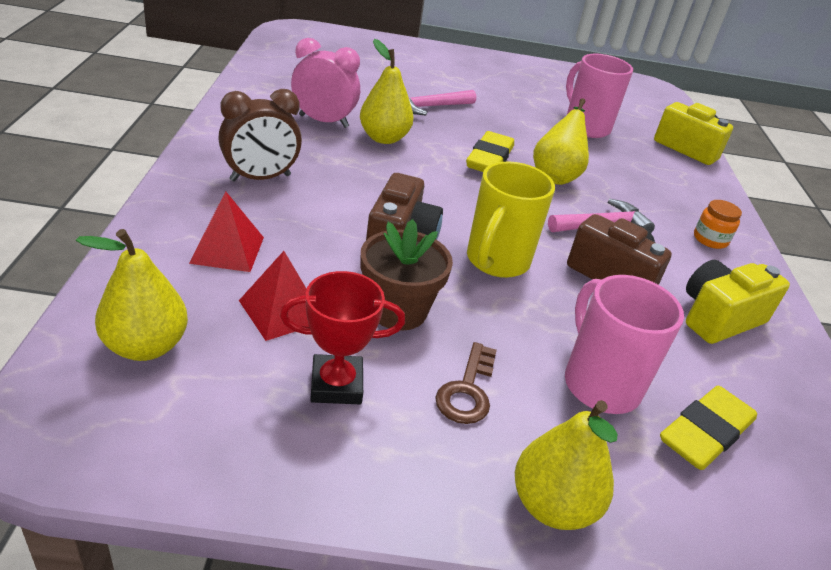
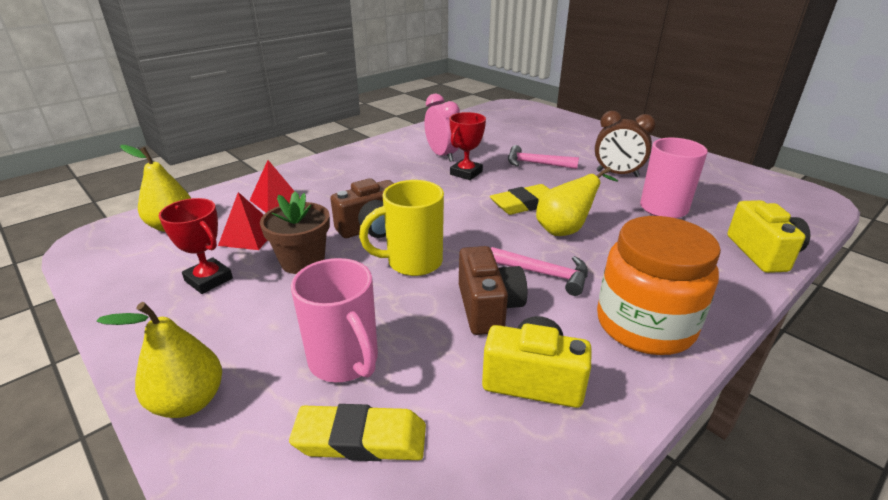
camera: 50 degrees right, 5 degrees down
(260, 178) = (352, 174): brown clock -> brown clock (617, 174)
(384, 138) = (466, 173): yellow pear -> red trophy
(467, 390) = (261, 318): brown key -> none
(599, 383) = (345, 361): pink mug -> pink mug turned 120 degrees clockwise
(710, 239) = (645, 325): orange jar -> orange jar, size x2.47

